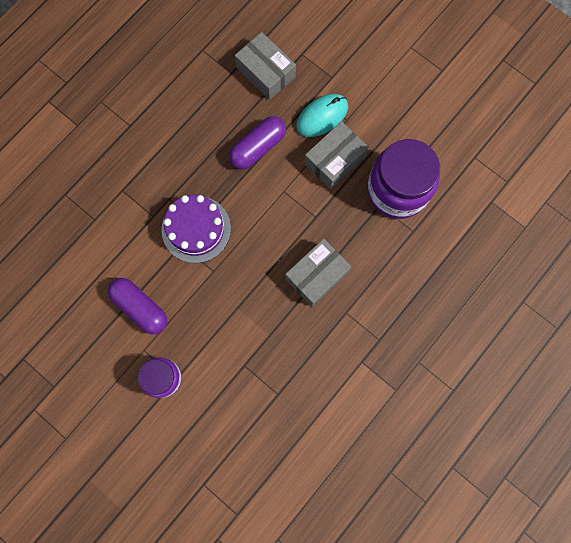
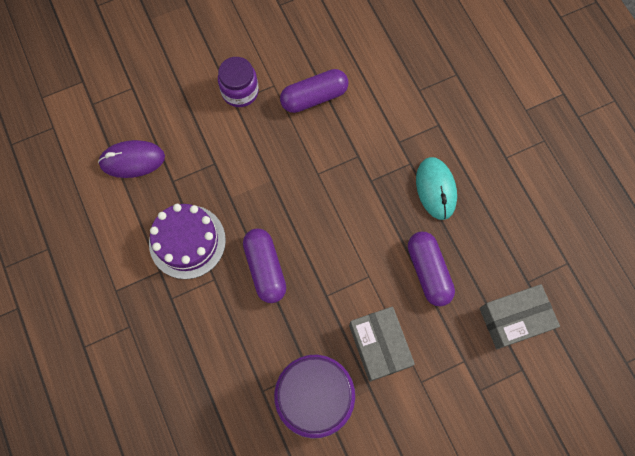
camera: 115 degrees right, 5 degrees down
(196, 229) = (367, 175): purple cake -> purple cake (187, 241)
(275, 442) = (132, 160): none -> purple mouse
(317, 275) = (265, 268): grey box -> purple capsule
(322, 116) = (436, 356): turquoise mouse -> turquoise mouse (435, 189)

